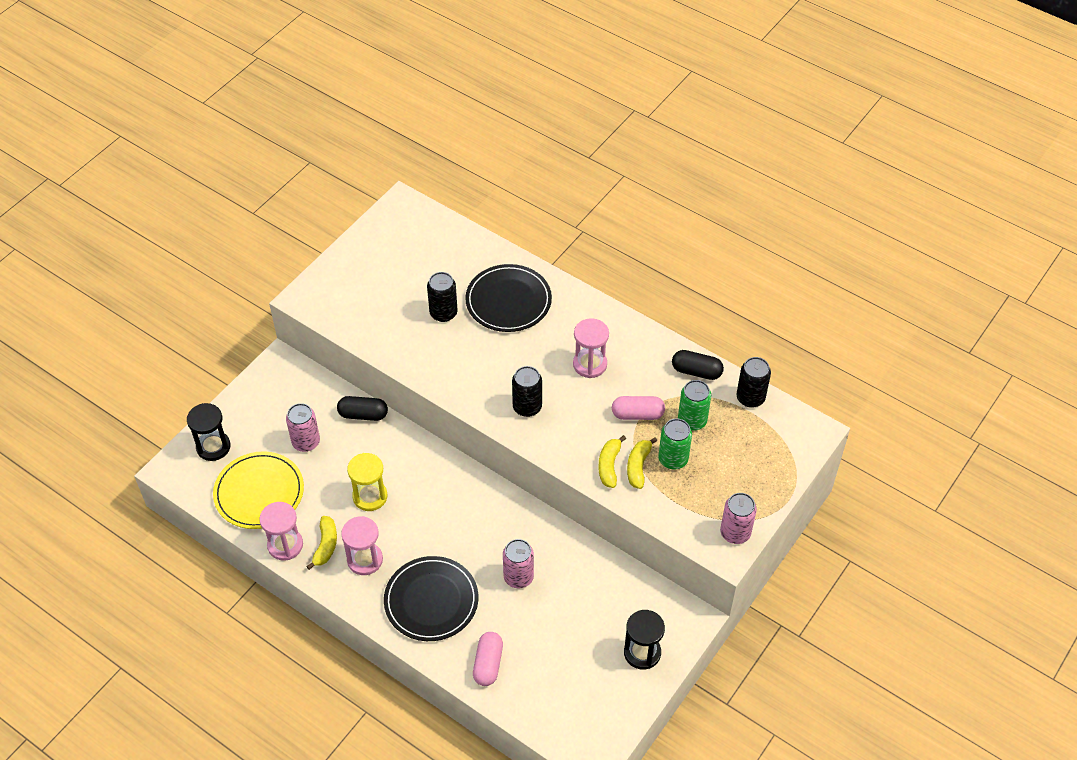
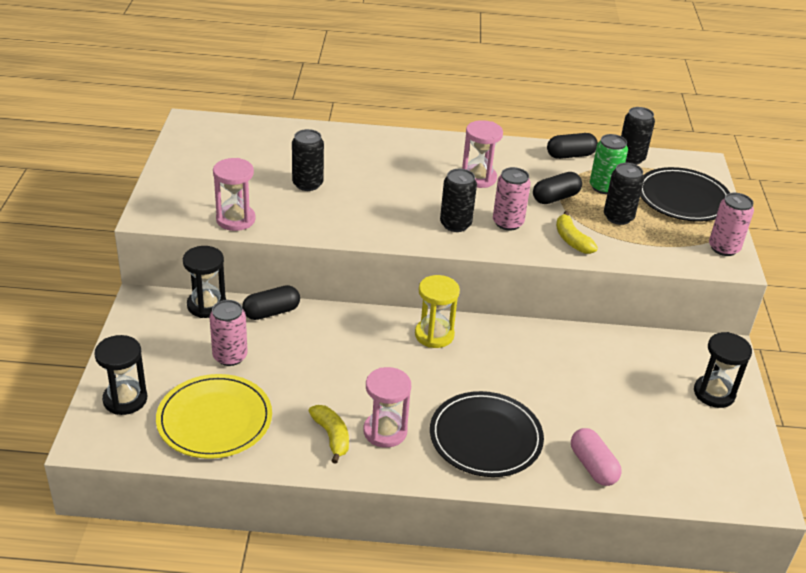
camera: 35 degrees left, 15 degrees down
(285, 545) = (286, 455): pink hourglass -> pink hourglass (235, 219)
(321, 386) = (206, 305): none -> black hourglass
(370, 496) = (340, 376): yellow hourglass -> yellow hourglass (434, 335)
(508, 301) = (360, 158): black plate -> black plate (683, 198)
(518, 577) = (547, 382): pink can -> pink can (508, 223)
(637, 414) = (555, 198): pink capsule -> black capsule
(638, 466) = (596, 232): yellow banana -> none
(673, 459) = (618, 217): green can -> black can

